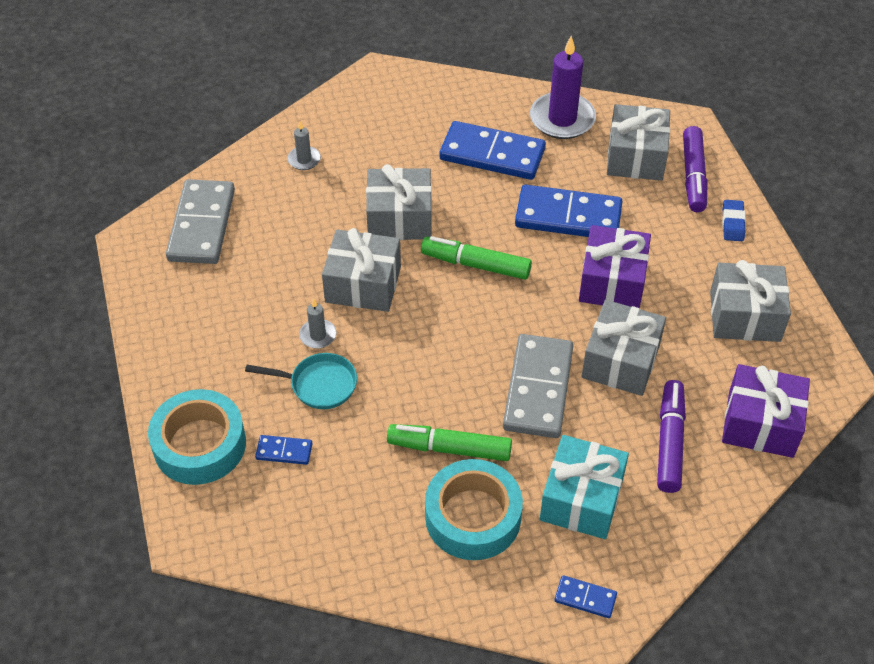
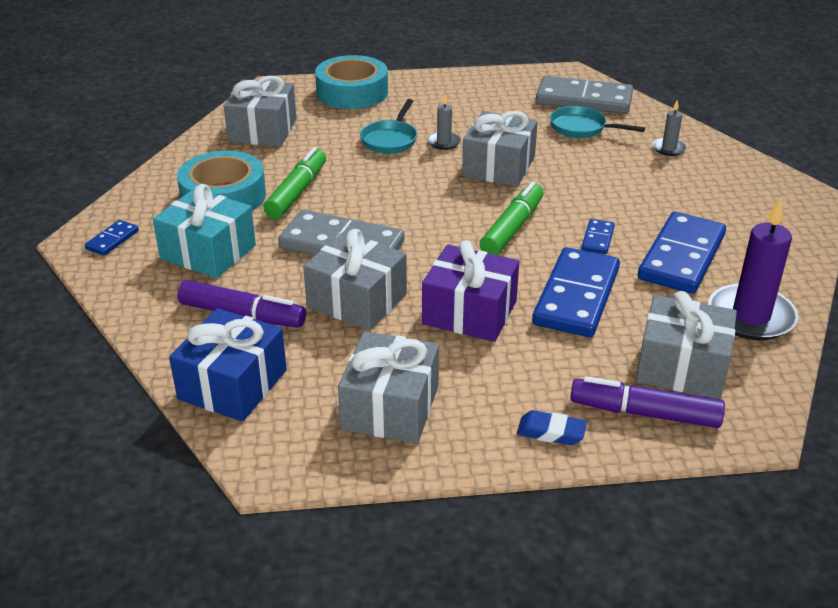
camera: 100 degrees right, 15 degrees down
(269, 224) = (581, 128): none -> turquoise pan
(284, 451) = (330, 122): blue domino -> blue domino (598, 239)
(399, 218) = (583, 192): grey gift -> grey gift (263, 130)
(760, 424) = (233, 385): purple gift -> blue gift

